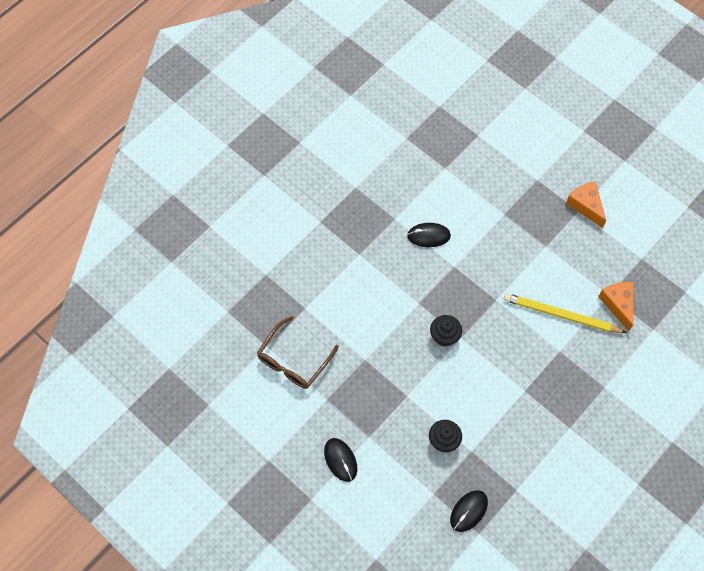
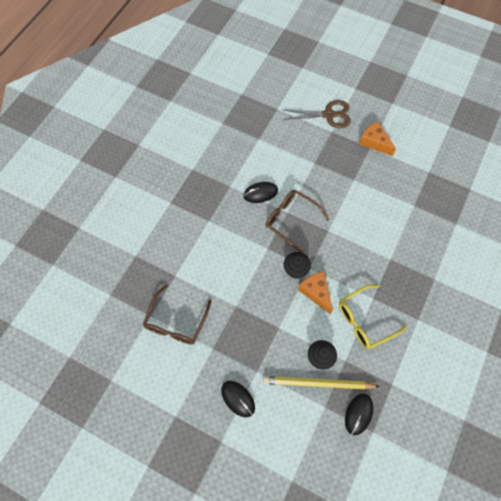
camera: 15 degrees left, 0 degrees up
(456, 277) = (291, 221): none -> brown glasses
(508, 413) = (365, 320): none -> yellow glasses
(539, 157) = (328, 115): none -> brown scissors
(561, 315) = (382, 230): yellow pencil -> yellow pencil (318, 383)
(618, 304) = (423, 211): orange cheese -> orange cheese (316, 292)

